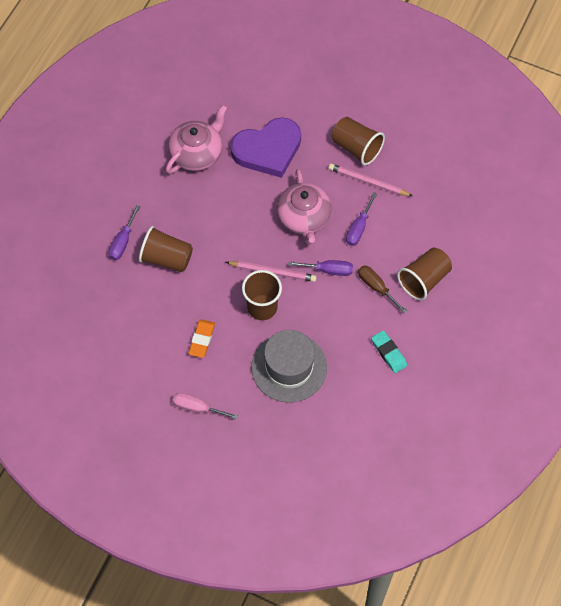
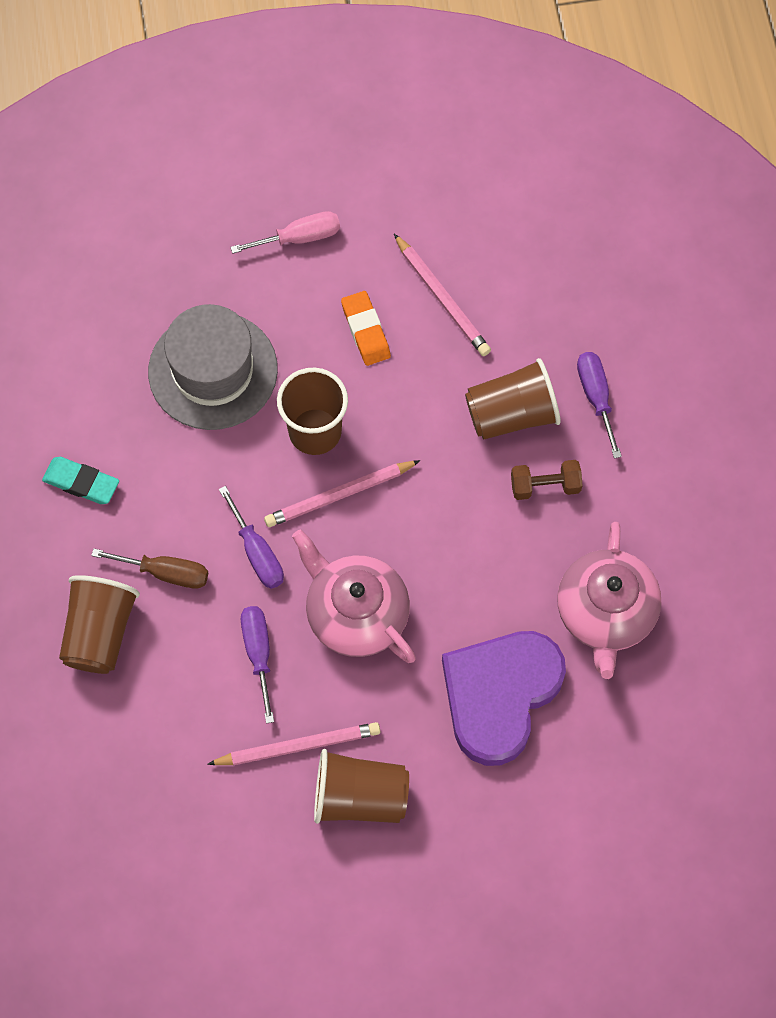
camera: 145 degrees right, 5 degrees up
(153, 332) = (442, 298): none -> pink pencil
(178, 219) = (545, 486): none -> brown dumbbell
(328, 270) = (257, 553): purple screwdriver -> purple screwdriver turned 90 degrees counterclockwise

